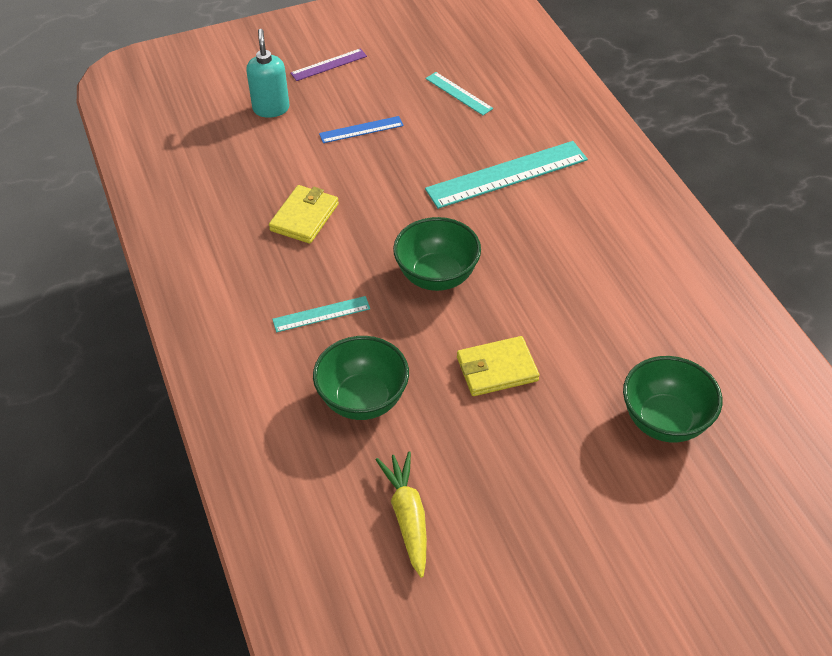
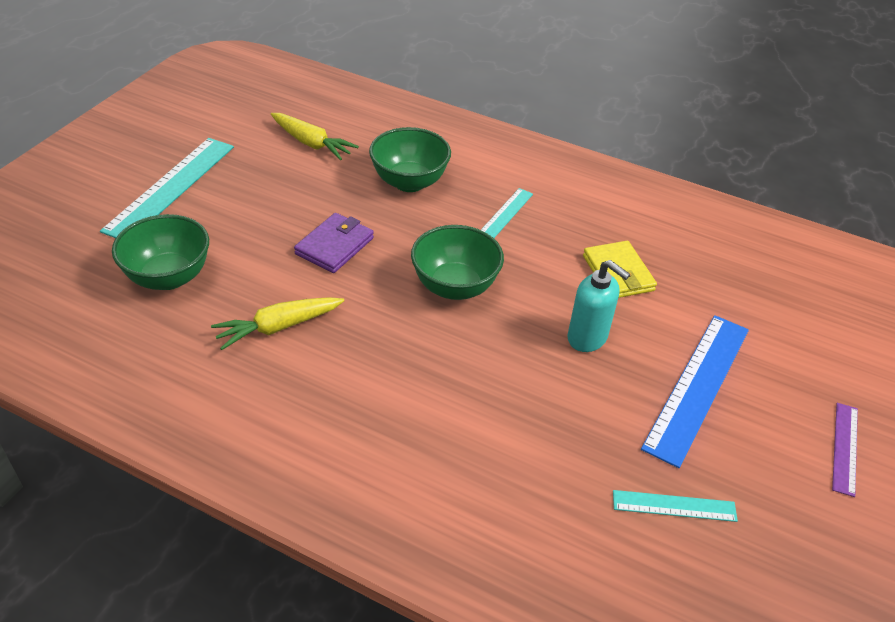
camera: 135 degrees right, 5 degrees down
(271, 108) = (802, 355): turquoise soap dispenser -> turquoise soap dispenser (587, 338)
(361, 130) = (697, 386): blue ruler -> blue ruler, size x1.92
(497, 369) = (334, 246): yellow wallet -> purple wallet
(507, 175) = (503, 425): turquoise ruler -> turquoise ruler (170, 187)
(602, 321) = (278, 327): none -> yellow carrot

